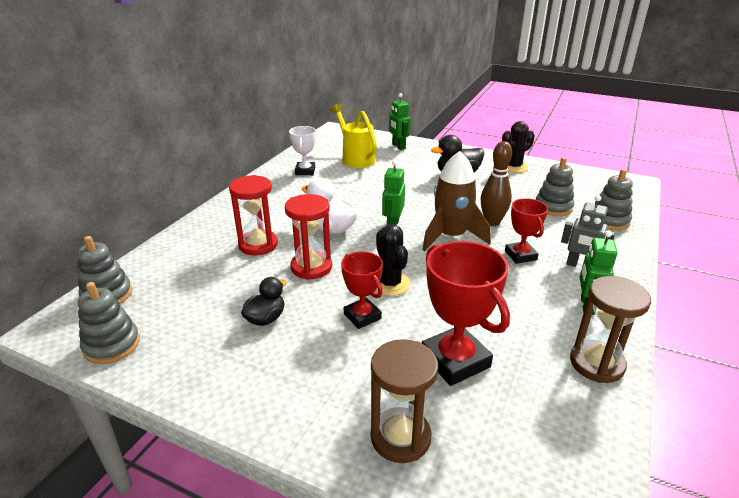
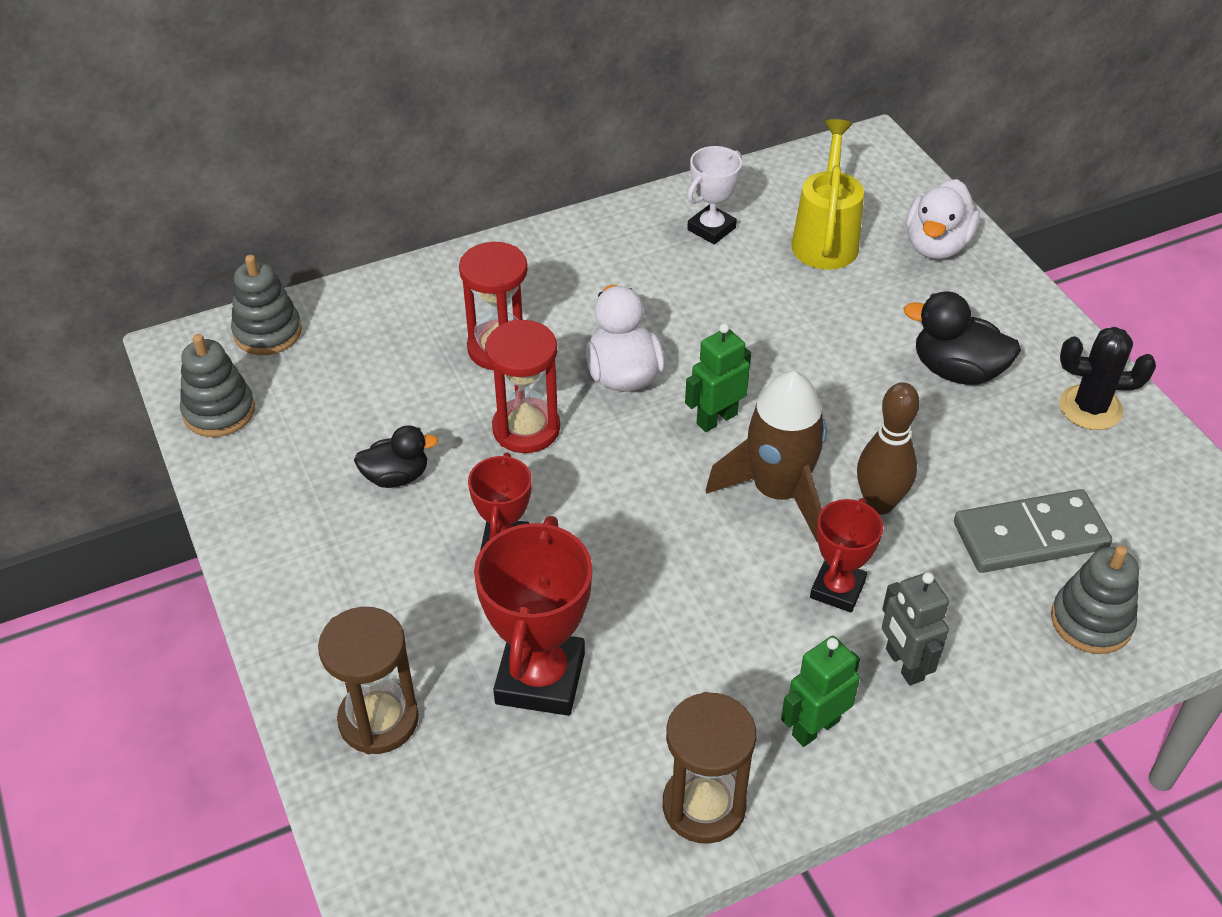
camera: 40 degrees right, 15 degrees up
(390, 283) = (594, 518): black cactus -> none
(398, 146) = (936, 245): green robot -> white duck
(553, 207) = (1030, 536): grey stacking toy -> grey domino

